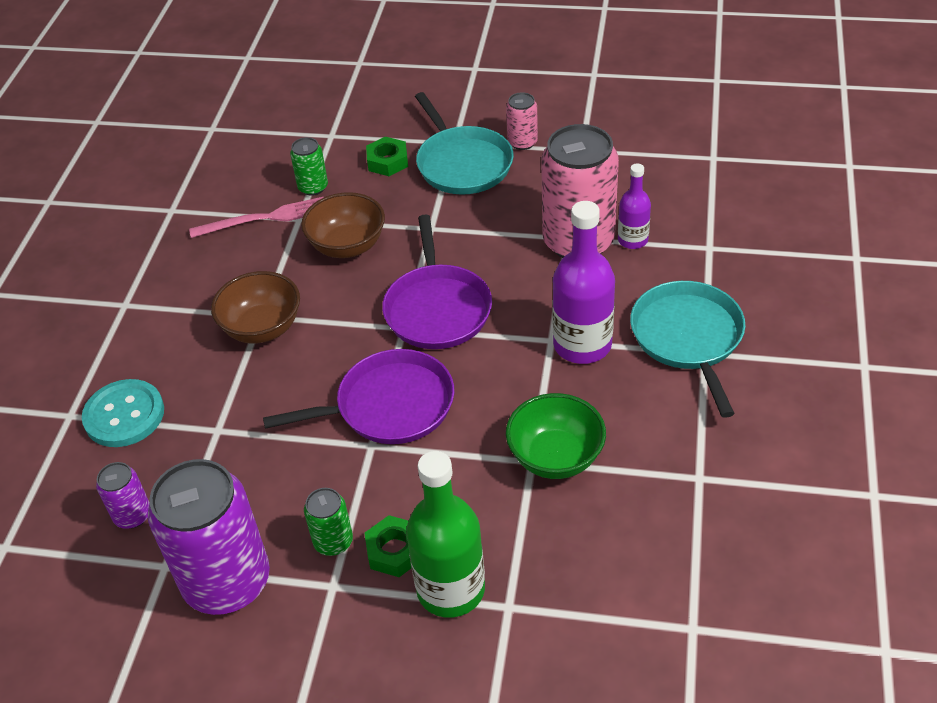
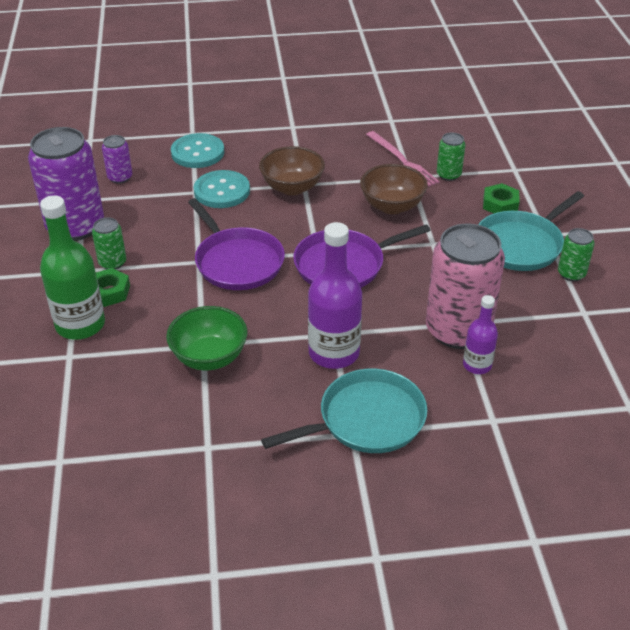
camera: 70 degrees right, 5 degrees down
(232, 400) = (222, 191): none -> turquoise button
(522, 142) = (571, 274): pink can -> green can

